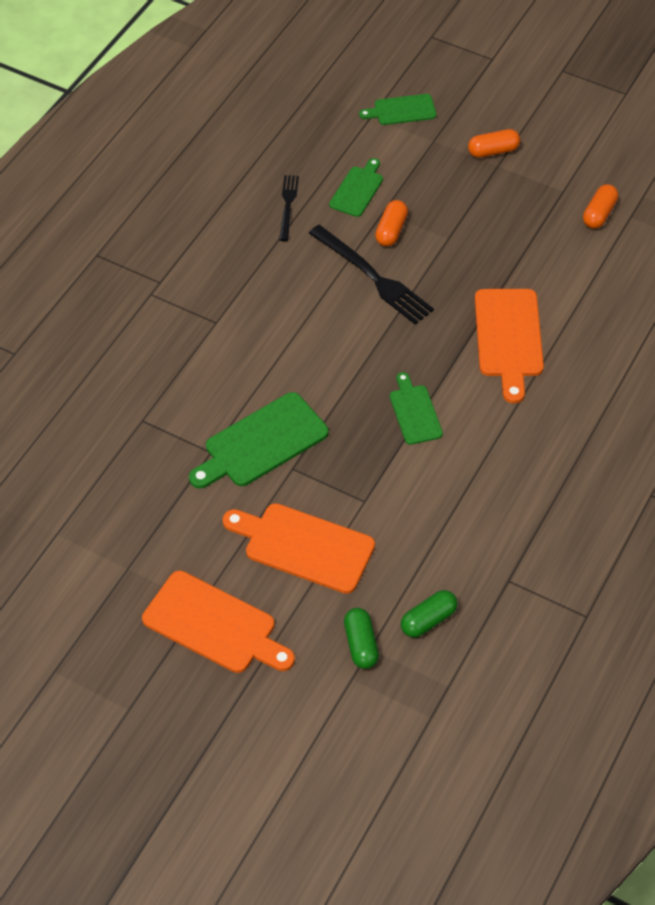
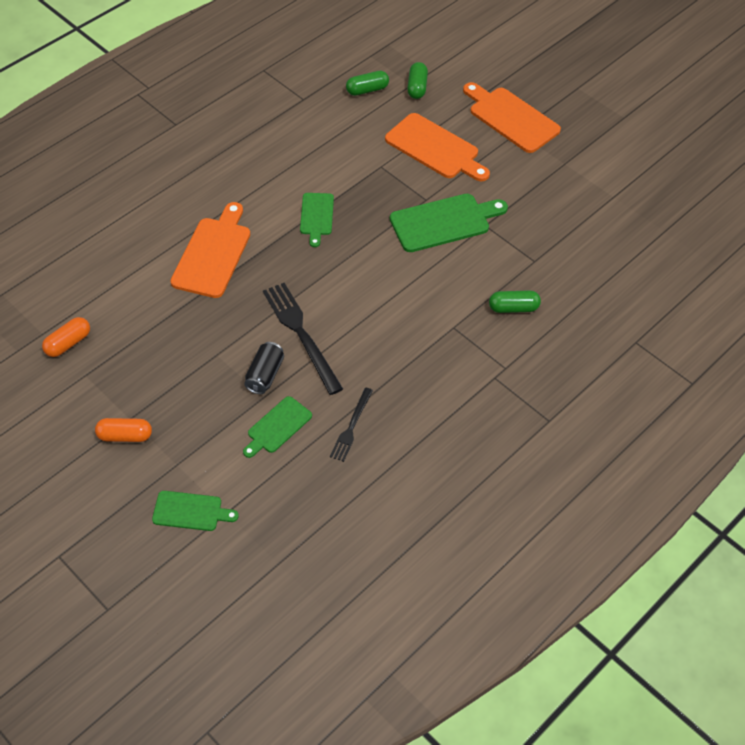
camera: 165 degrees left, 0 degrees up
(155, 358) = (513, 308): none -> green capsule
(391, 230) = (265, 375): orange capsule -> black can

